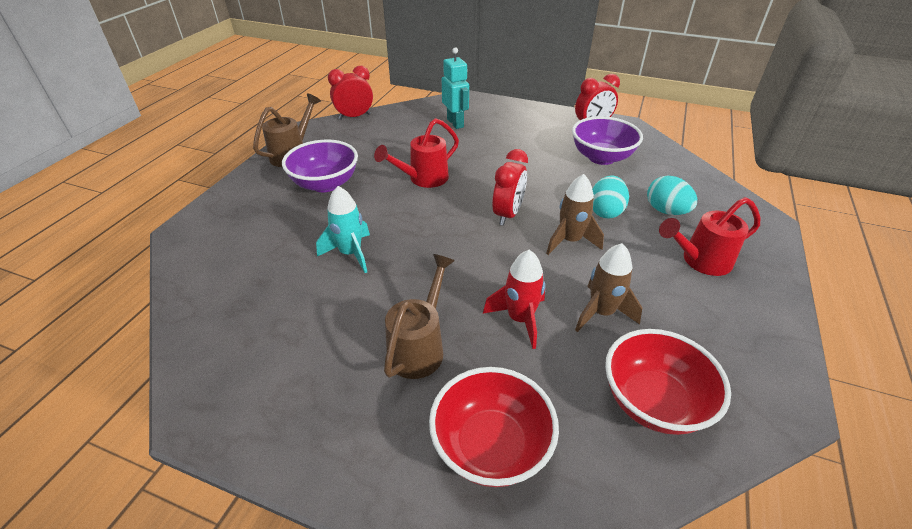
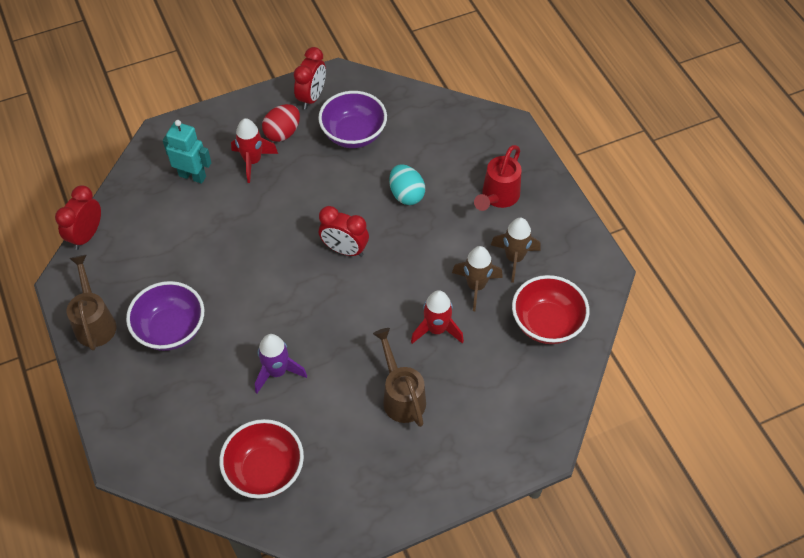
camera: 45 degrees left, 15 degrees up
(350, 253) = (277, 372): turquoise rocket -> purple rocket
(423, 179) = (243, 263): red watering can -> none
(491, 446) = (495, 415): red bowl -> red bowl (265, 470)
(505, 135) = (252, 161): none -> red rocket
(507, 214) = (344, 250): red clock -> red clock turned 135 degrees clockwise
(546, 132) = (282, 133): none -> red egg
(570, 241) = (408, 242): brown rocket -> brown rocket (514, 258)
(666, 211) = (444, 163): turquoise egg -> none

